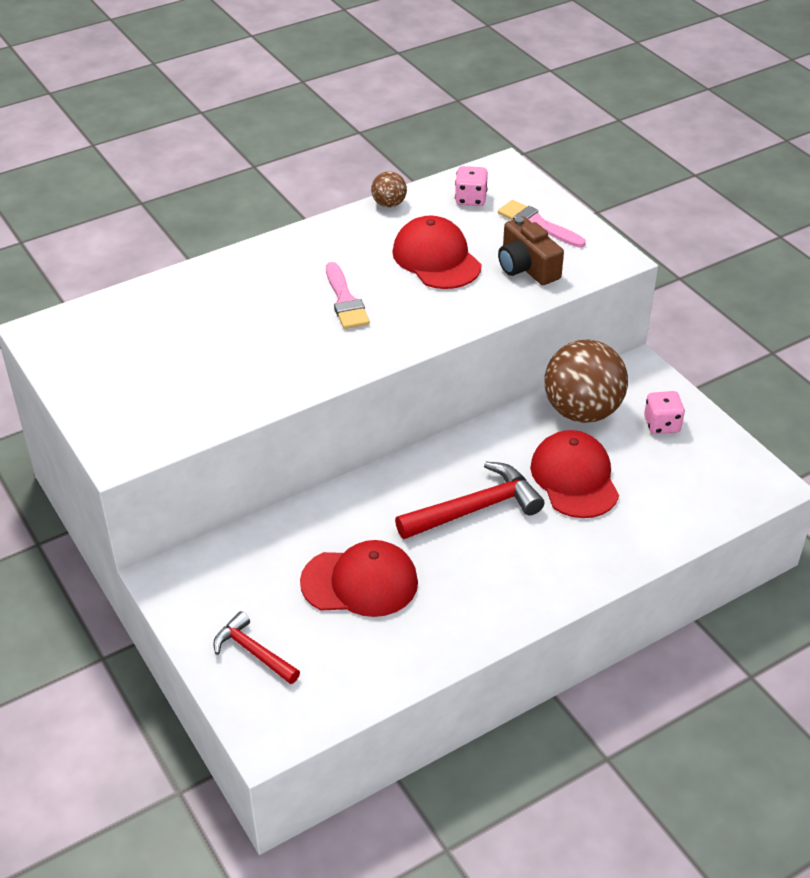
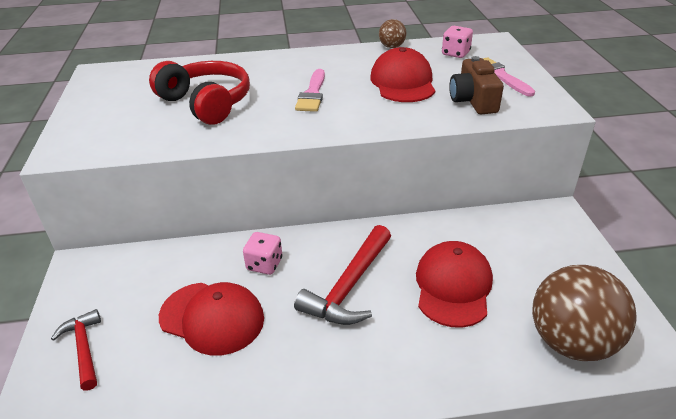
camera: 25 degrees right, 5 degrees down
(230, 344) = (206, 103): none -> red headphones
(475, 509) = (349, 286): red hammer -> red hammer turned 120 degrees clockwise
(582, 411) = (489, 233): brown ball -> brown ball (571, 342)
(662, 425) = (559, 263): pink dice -> pink dice (264, 264)

